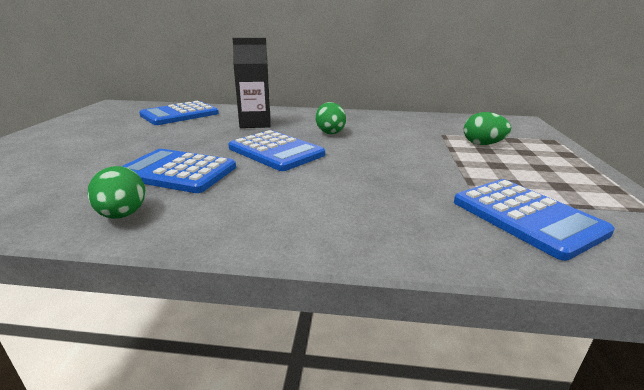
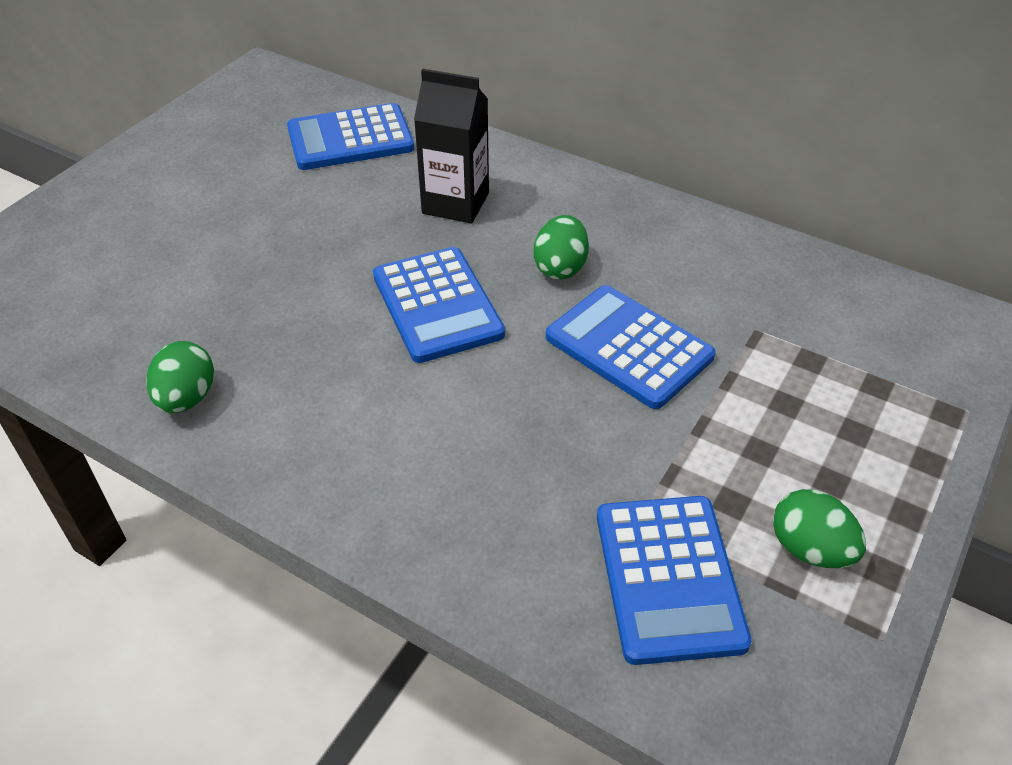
camera: 25 degrees right, 20 degrees up
(178, 172) = (280, 321): blue calculator -> blue calculator (628, 347)
(482, 144) = (800, 384): green egg -> green egg (810, 549)

